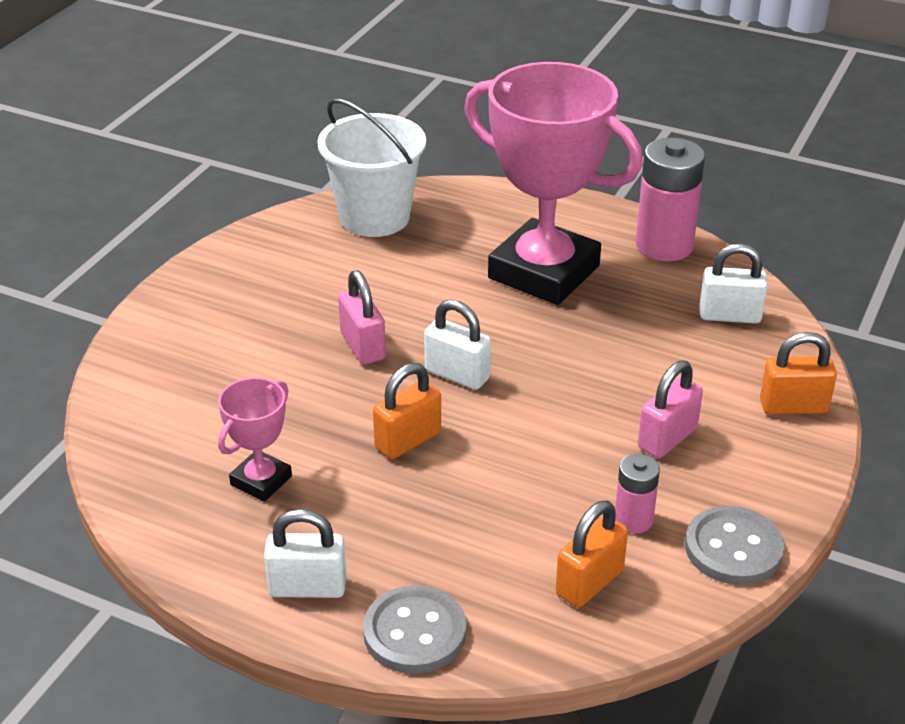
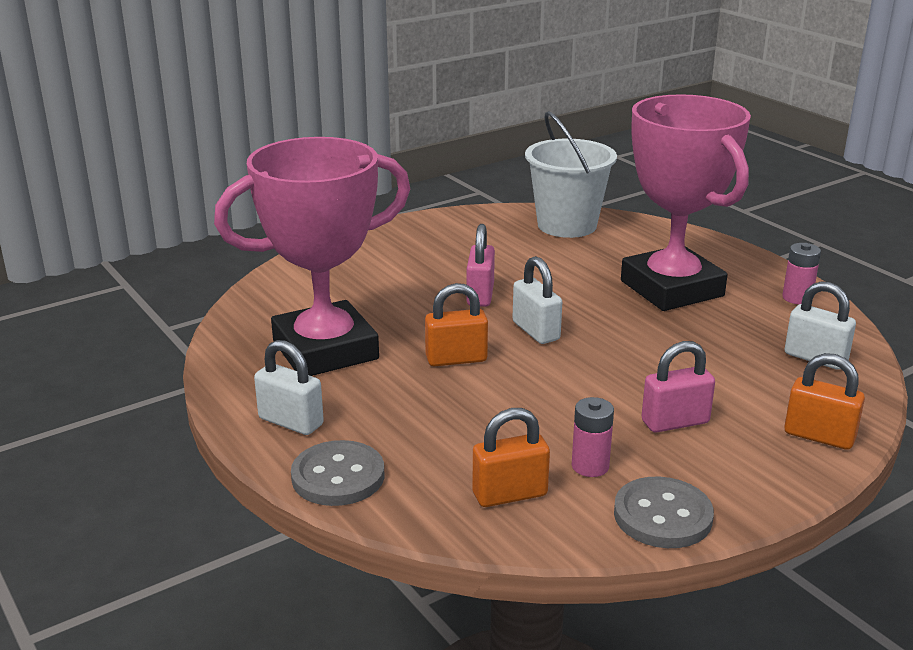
camera: 30 degrees right, 10 degrees down
(261, 481) = (325, 350): pink trophy -> pink trophy, size x2.23
(664, 246) = (797, 298): pink battery -> pink battery, size x0.54

